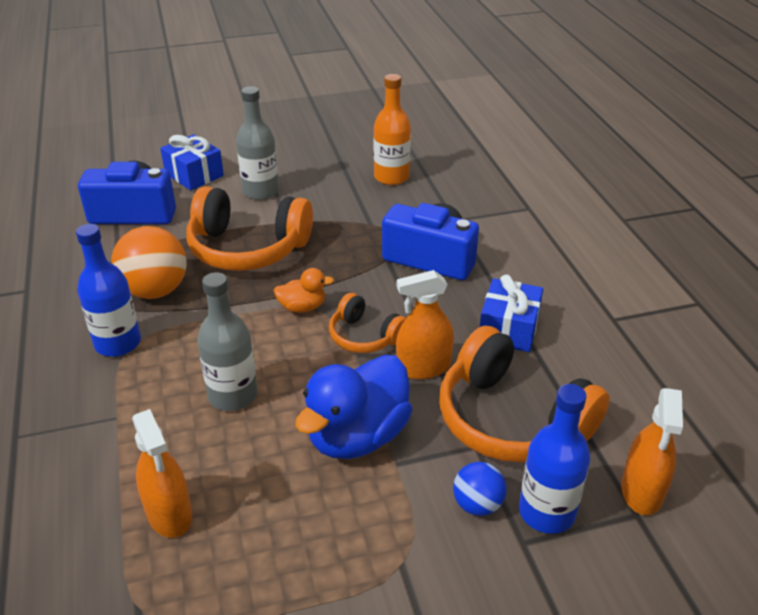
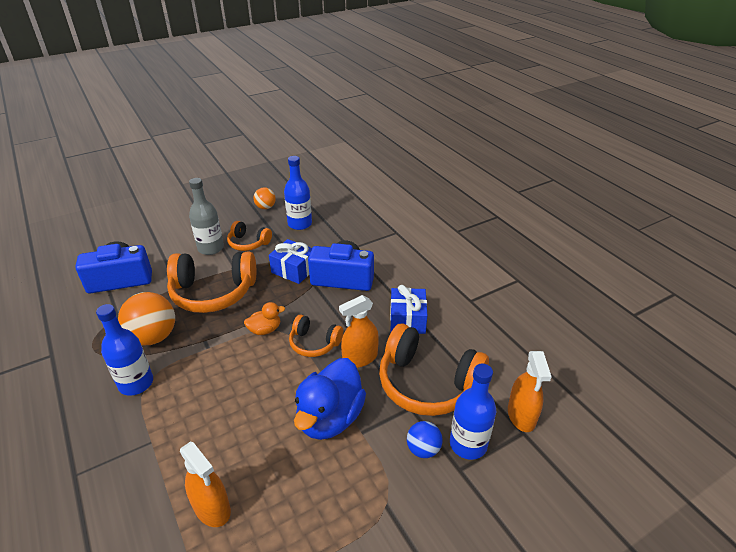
camera: 15 degrees left, 0 degrees up
(194, 175) = (158, 243): blue gift -> blue gift (294, 270)
(233, 395) = (233, 406): grey bottle -> none
(313, 192) = (248, 243): none -> orange headphones
(350, 149) = (265, 207): none -> orange ball
(391, 177) = (300, 224): orange bottle -> blue bottle

